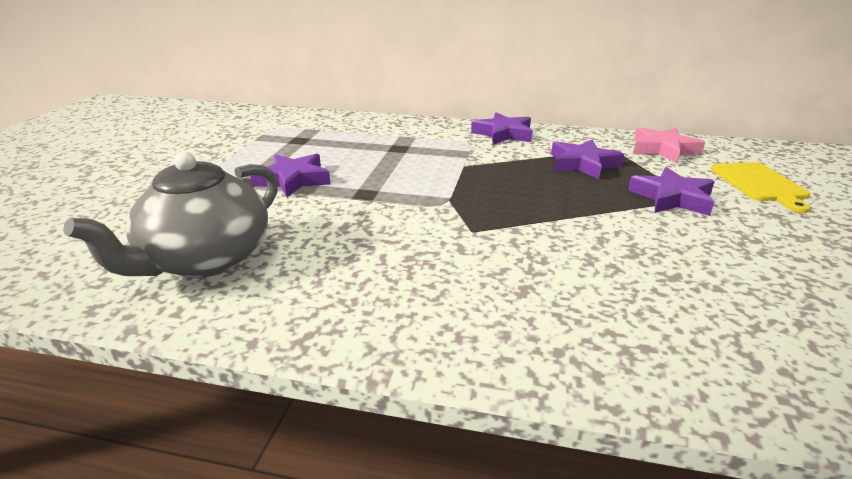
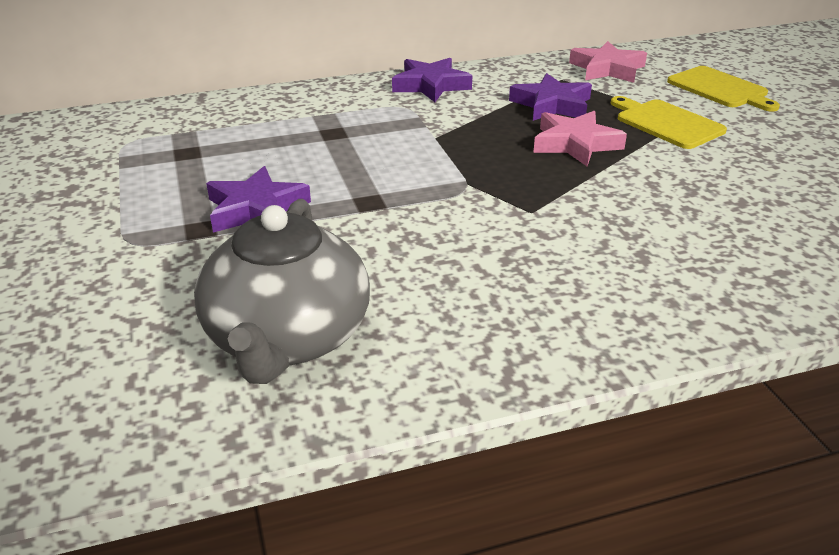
camera: 30 degrees left, 5 degrees up
(568, 194) = (575, 144): none -> pink star
(672, 198) = (666, 123): purple star -> yellow cutting board

